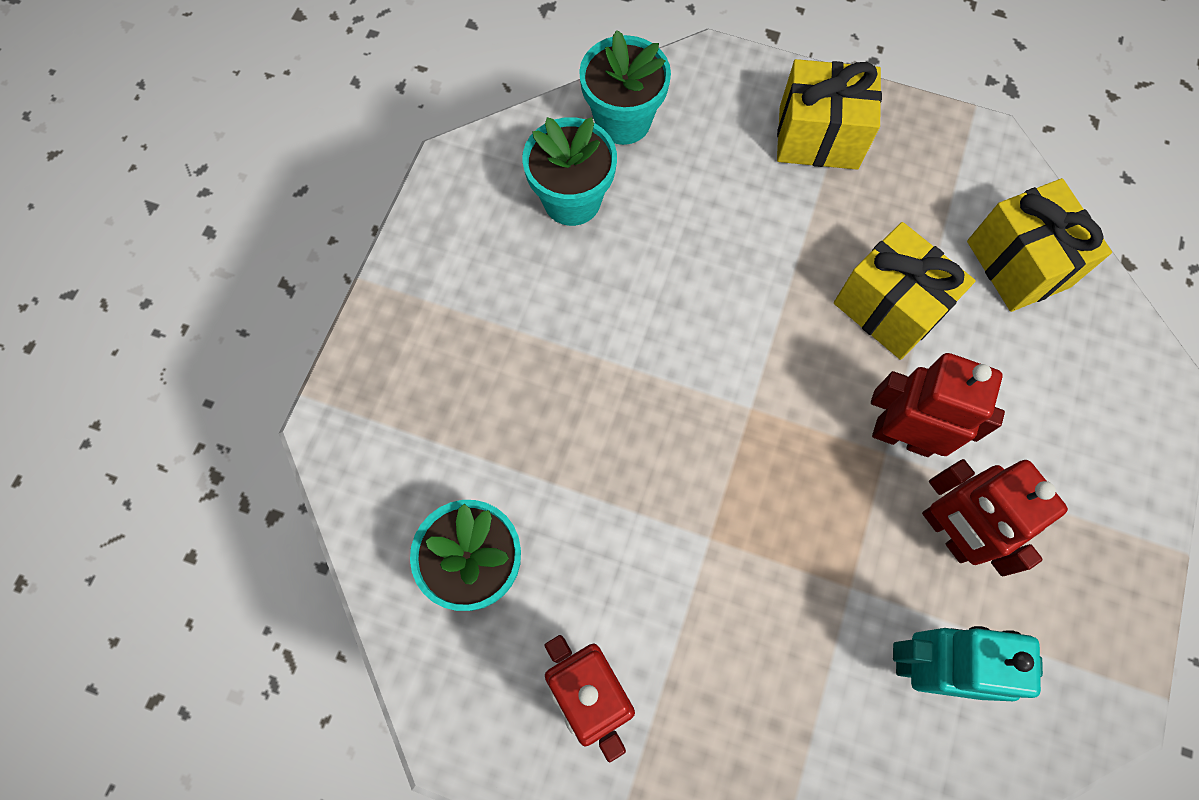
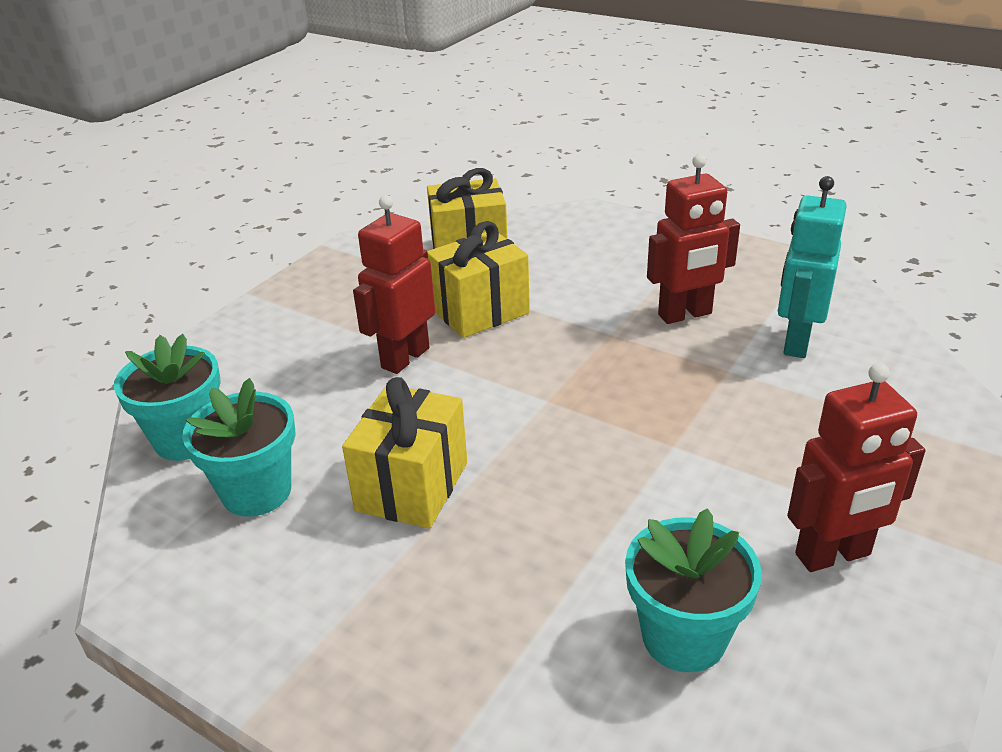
camera: 75 degrees left, 35 degrees down
(818, 137) = (296, 321): yellow gift -> yellow gift (412, 486)
(902, 436) = (598, 323): red robot -> red robot (405, 358)

